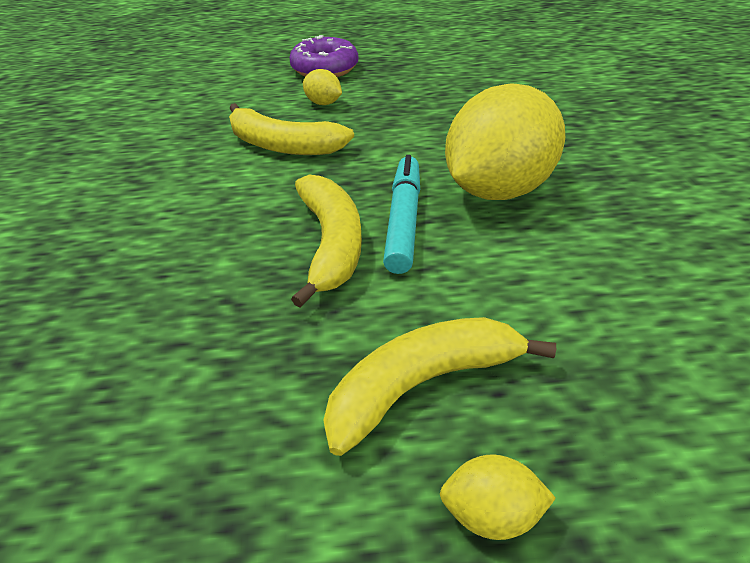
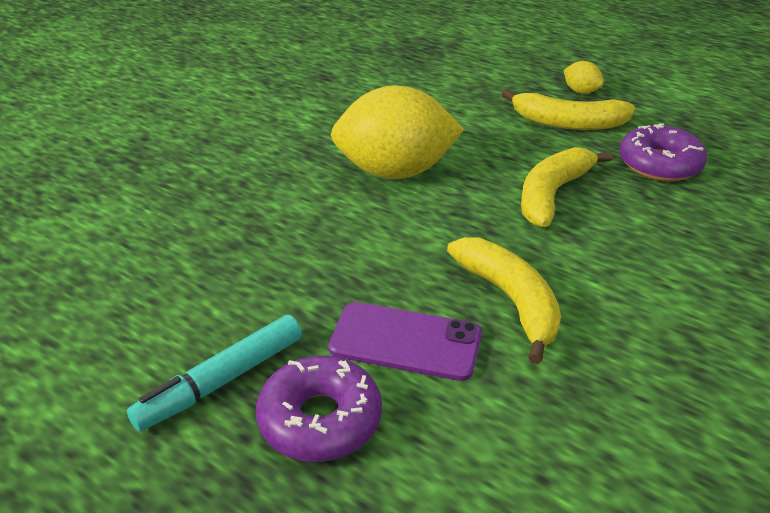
camera: 140 degrees left, 5 degrees down
(235, 369) = (659, 164): none -> purple donut
(323, 103) = (405, 341): yellow lemon -> purple phone
(403, 220) = (486, 184): turquoise marker -> turquoise marker (221, 381)

